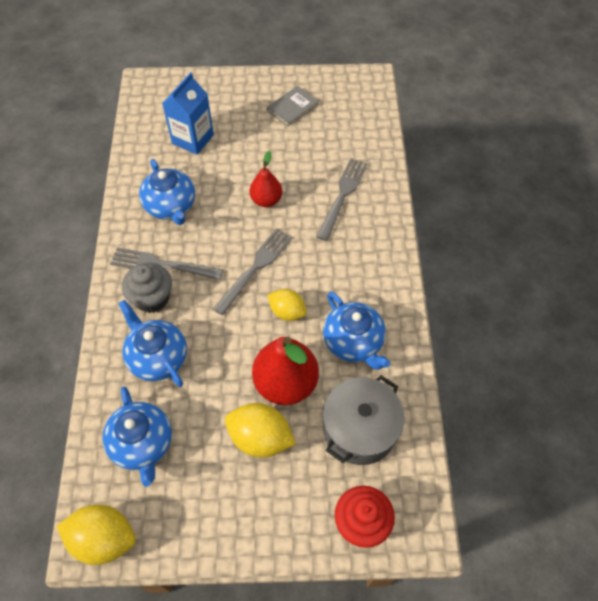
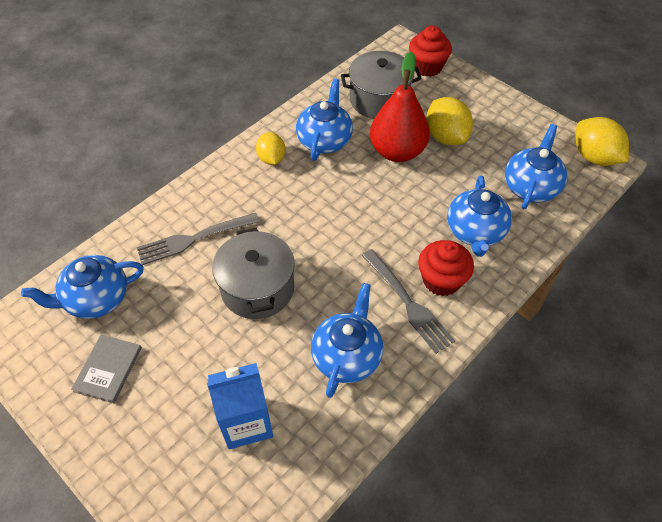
camera: 135 degrees left, 5 degrees down
(152, 298) = (441, 280): grey cupcake -> red cupcake
(256, 268) = (333, 238): grey fork -> none
(266, 200) = (257, 288): red pear -> grey pot
(287, 312) = (346, 190): yellow lemon -> yellow lemon (271, 158)
(292, 107) = (108, 369): grey book -> grey book turned 75 degrees counterclockwise
(347, 126) = (96, 299): none -> blue teapot

